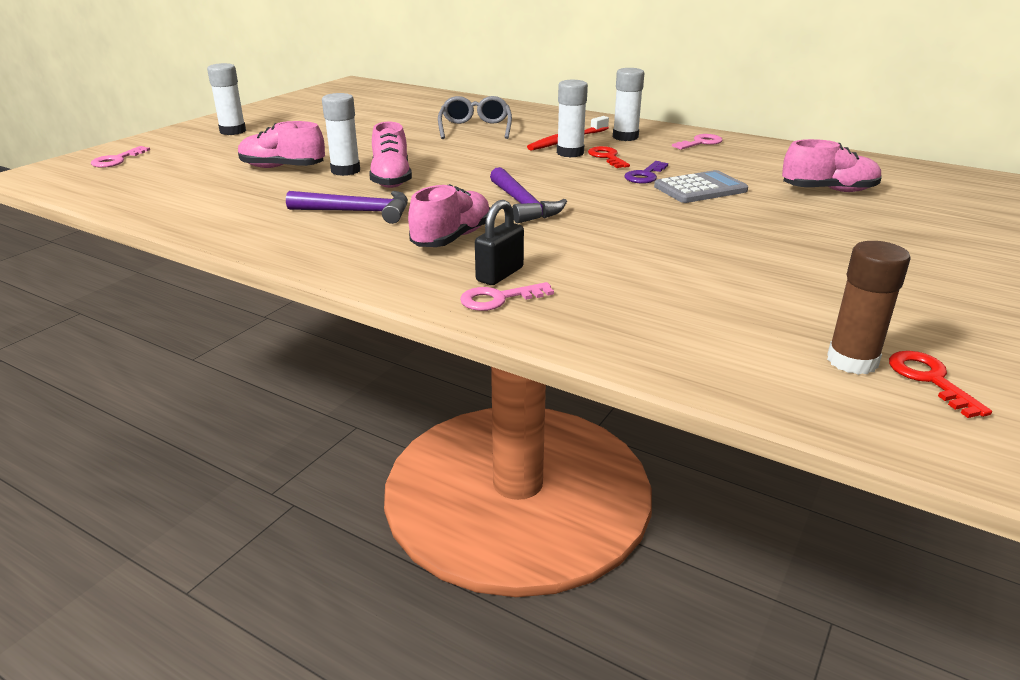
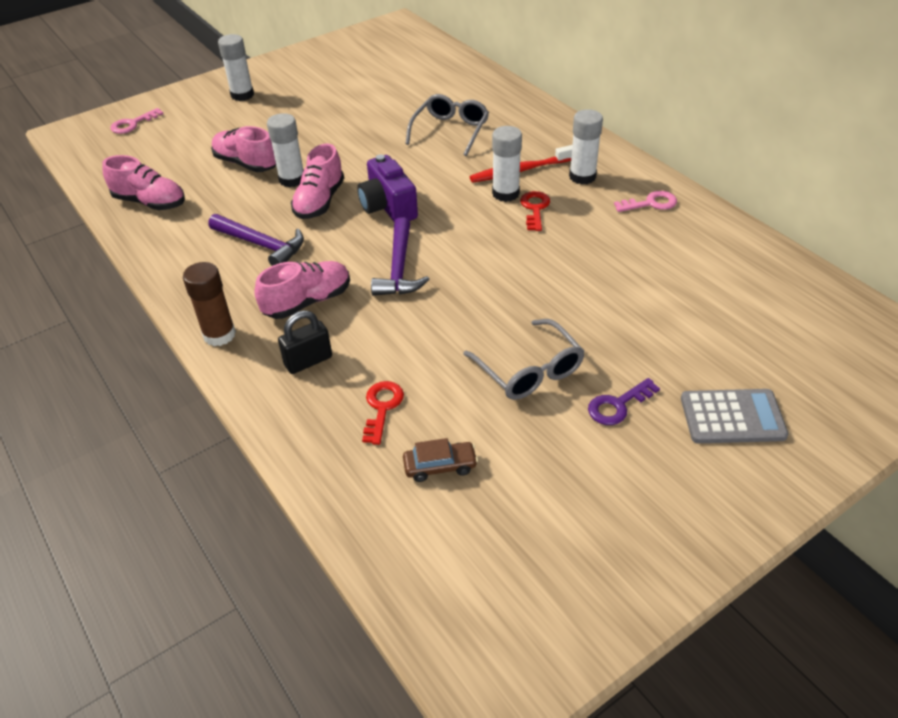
camera: 25 degrees right, 15 degrees up
(467, 173) = (388, 207): none -> purple camera
(499, 299) = (285, 392): pink key -> none
(645, 175) = (545, 248): purple key -> purple key (618, 405)
(700, 189) = (579, 283): grey calculator -> grey calculator (732, 417)
(725, 314) = (440, 466): none -> brown car
(726, 242) = (529, 370): none -> grey glasses
(828, 190) = (705, 318): pink shoe -> pink shoe (150, 202)
(852, 361) = (488, 555): brown glue stick -> brown glue stick (219, 335)
(930, 380) = (529, 598): red key -> red key (382, 408)

